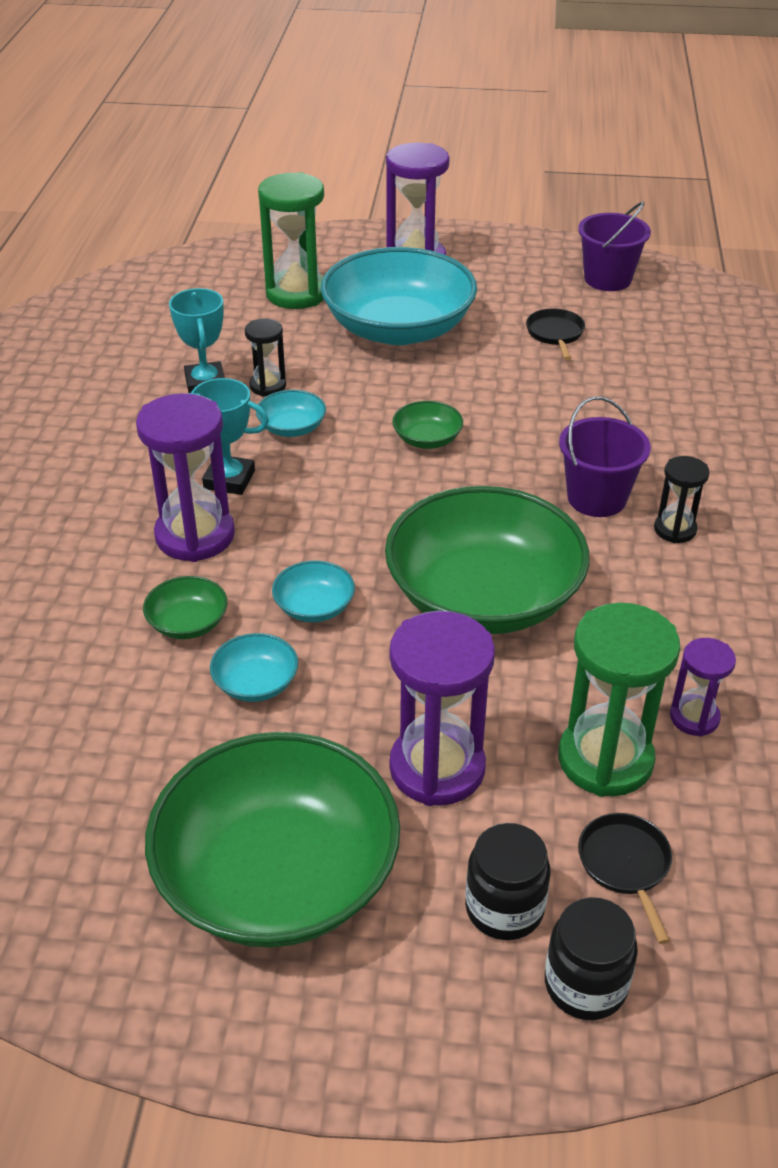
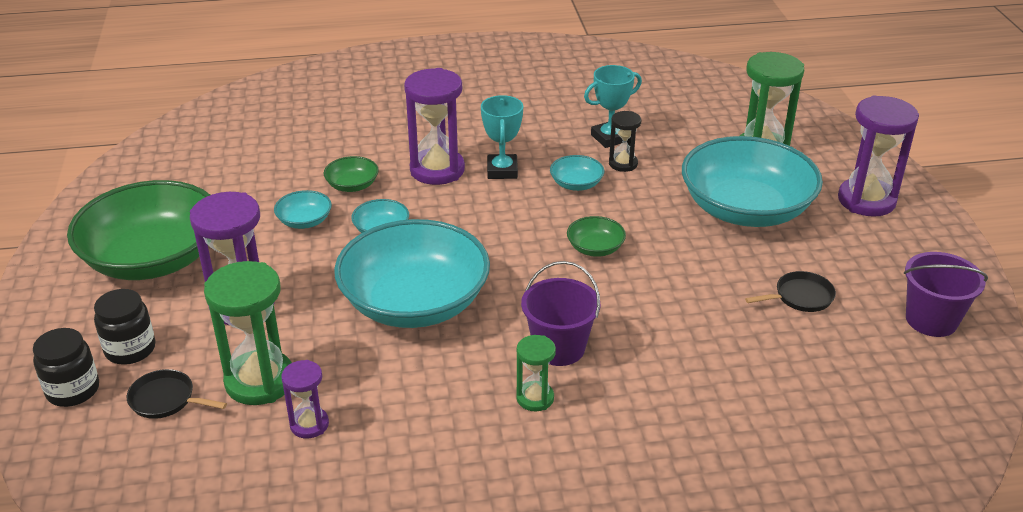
camera: 75 degrees right, 5 degrees down
(483, 597) = (414, 303): green bowl -> turquoise bowl
(625, 865) = (166, 399): black pan -> black pan turned 135 degrees counterclockwise
(675, 529) = (535, 398): black hourglass -> green hourglass

